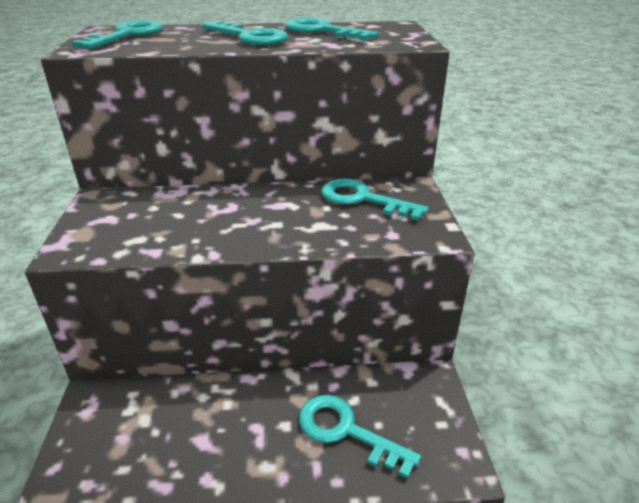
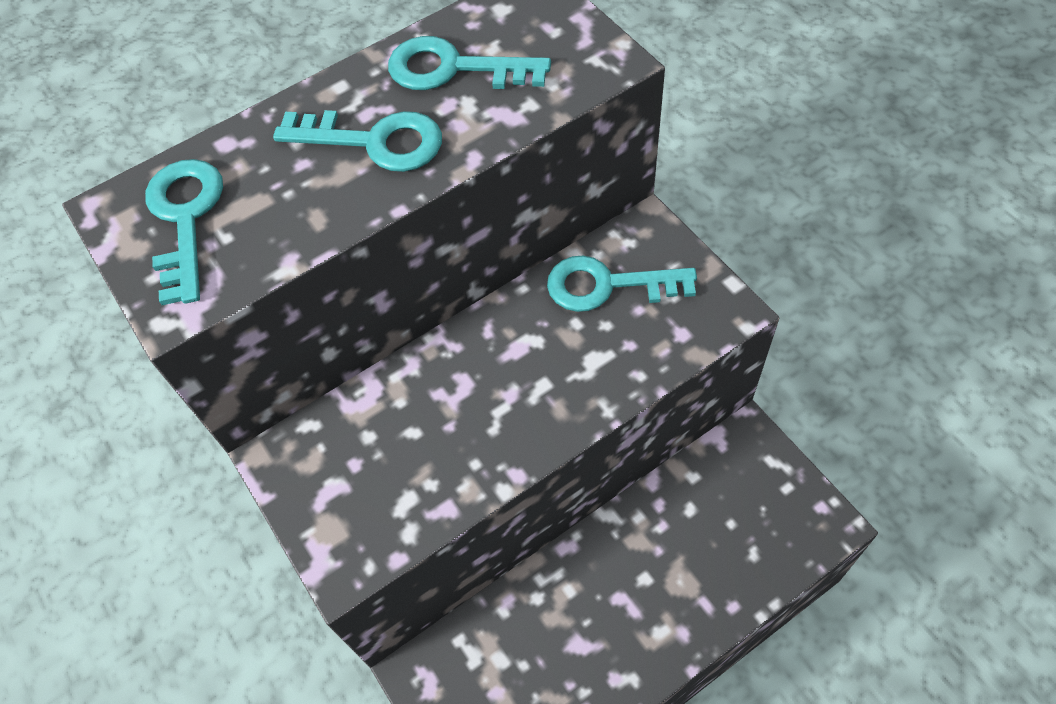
camera: 25 degrees left, 25 degrees up
(346, 431) = (707, 550): turquoise key -> none

